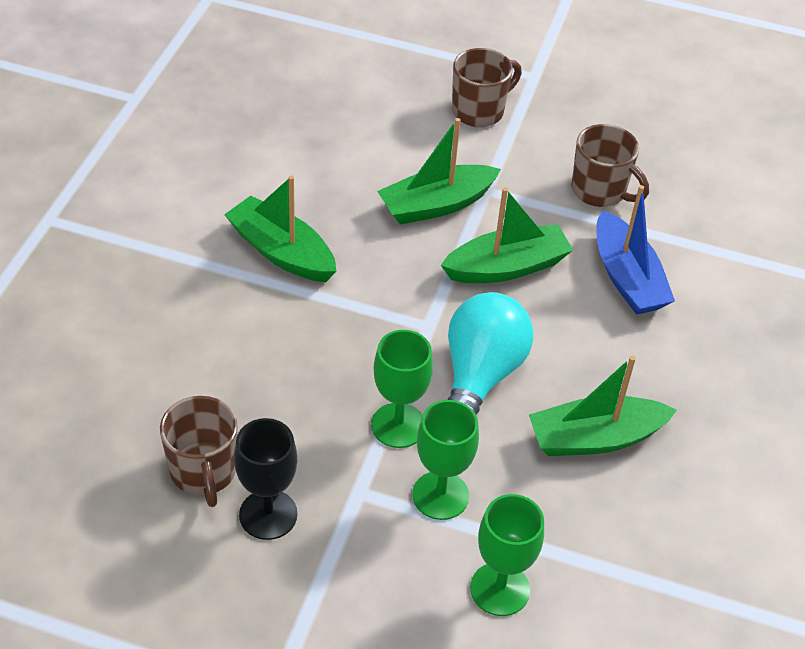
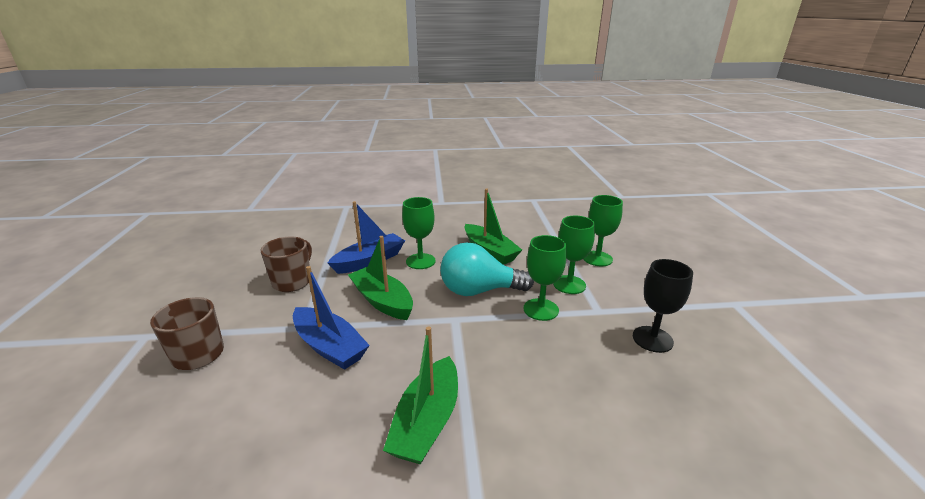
camera: 110 degrees left, 20 degrees down
(203, 472) = (662, 380): brown mug -> none
(436, 205) = (329, 346): green boat -> blue boat
(600, 336) = (420, 261): none -> green goblet

